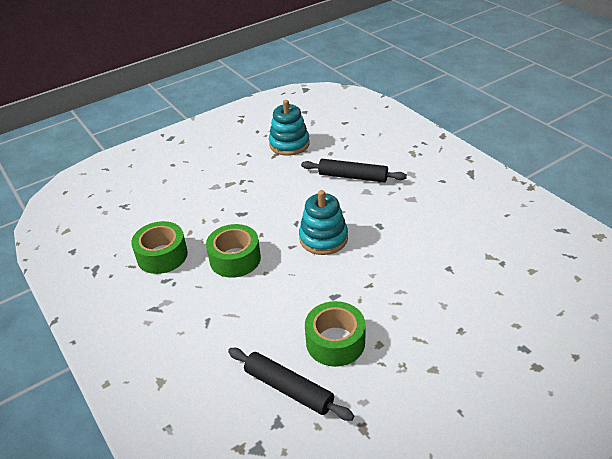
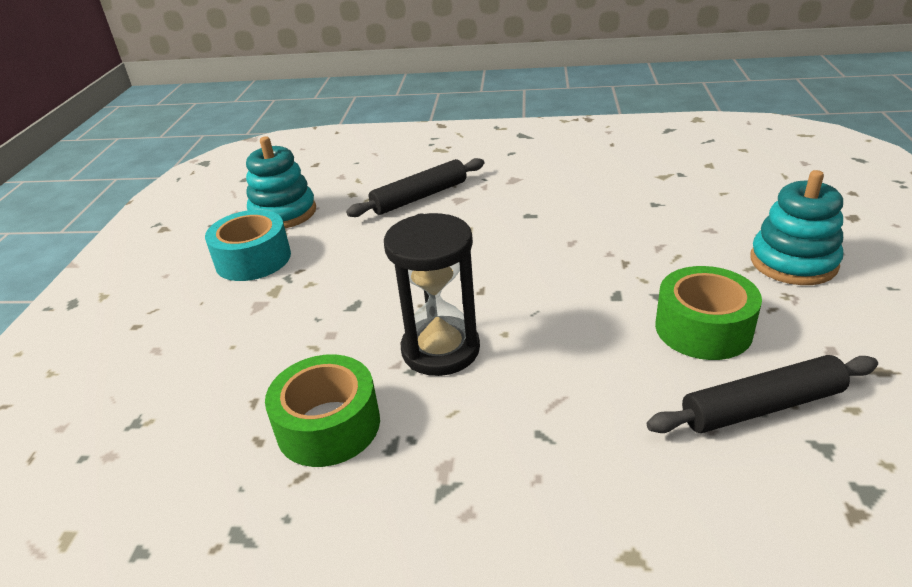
camera: 50 degrees left, 5 degrees down
(235, 259) = (440, 349): green tape -> black hourglass
(244, 161) = (253, 259): none -> turquoise tape
(323, 238) = (500, 260): turquoise stacking toy -> turquoise stacking toy (793, 262)

